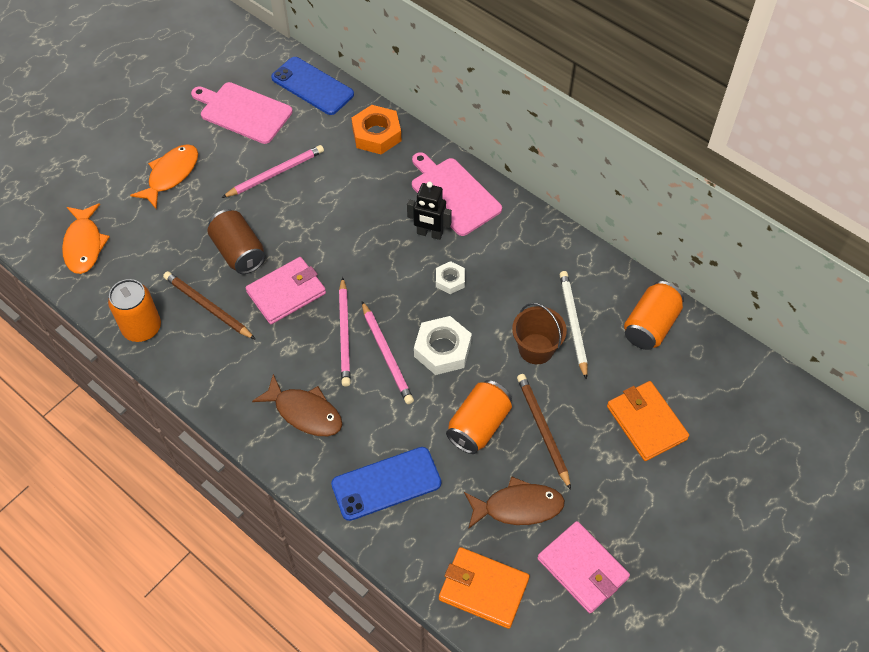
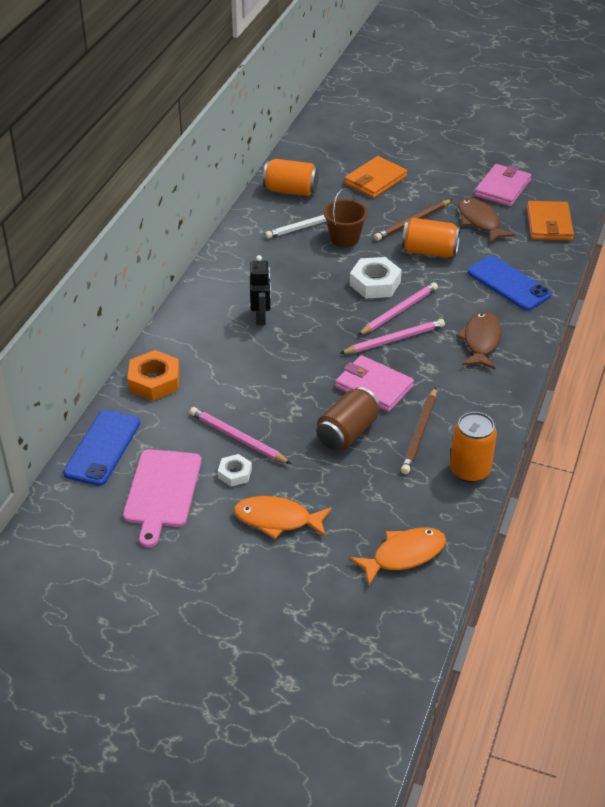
camera: 110 degrees left, 15 degrees down
(450, 280) = (305, 295): white nut -> white nut (235, 473)
(453, 194) = (208, 314): pink cutting board -> none

